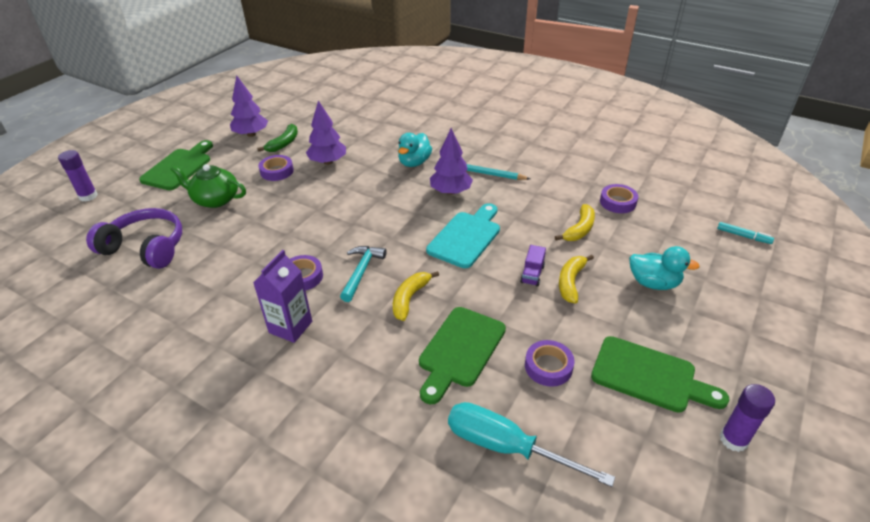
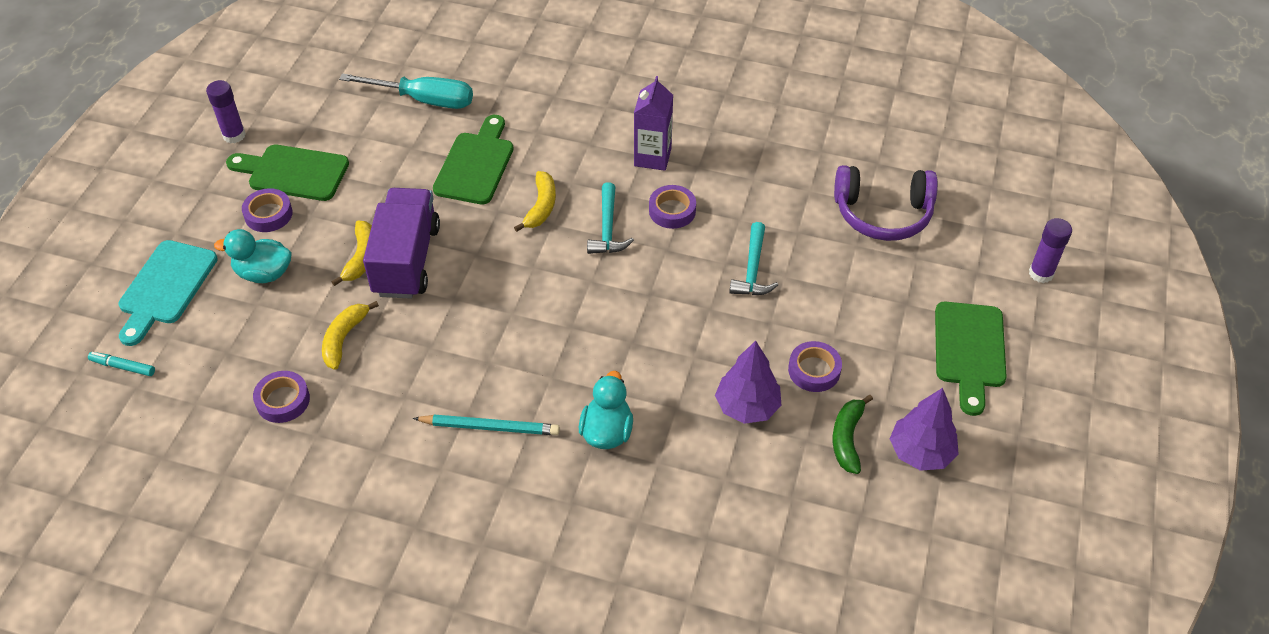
camera: 165 degrees right, 10 degrees up
(215, 199) = (861, 300): green teapot -> none
(271, 227) = (753, 269): none -> turquoise hammer
(450, 192) = (532, 376): purple tree -> none
(466, 237) = (494, 299): turquoise cutting board -> turquoise cutting board (165, 287)
(532, 274) = (406, 260): purple truck -> purple truck, size x2.42
(548, 367) = (389, 164): purple tape -> purple tape (268, 214)

